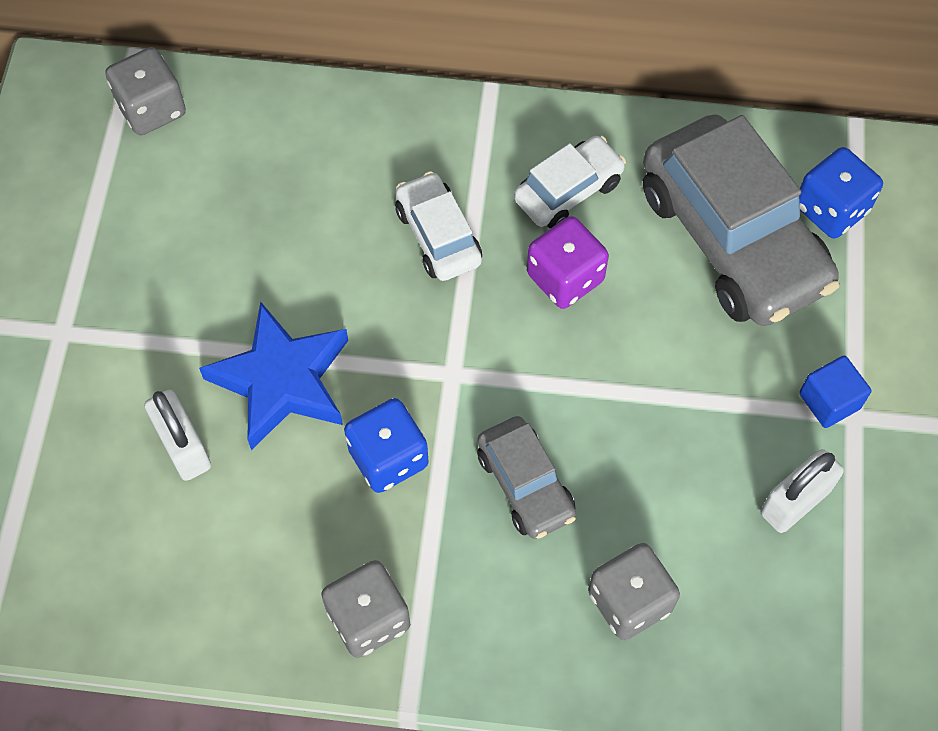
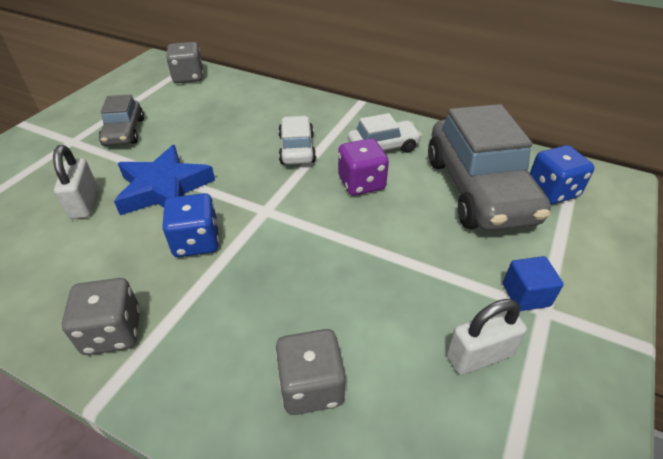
camera: 20 degrees right, 20 degrees down
(525, 484) = (275, 282): grey car -> grey car (124, 132)

